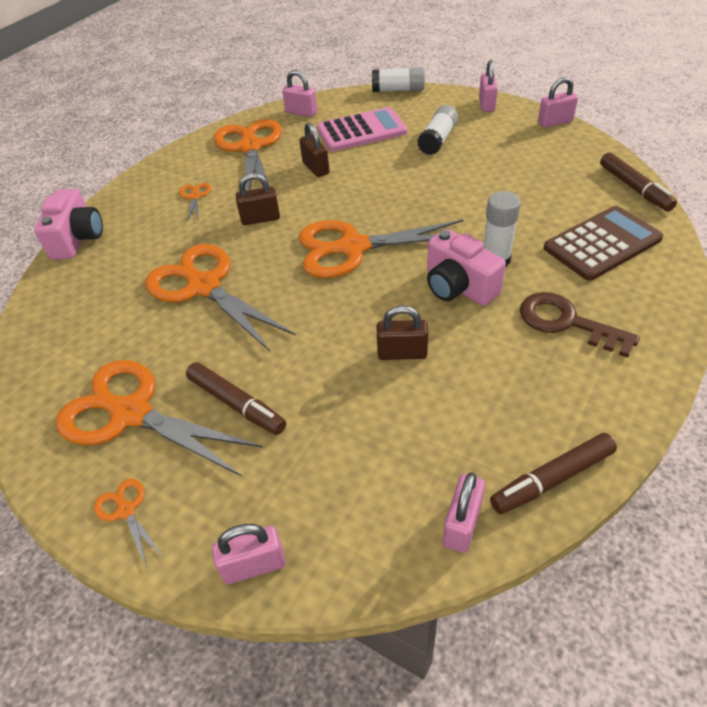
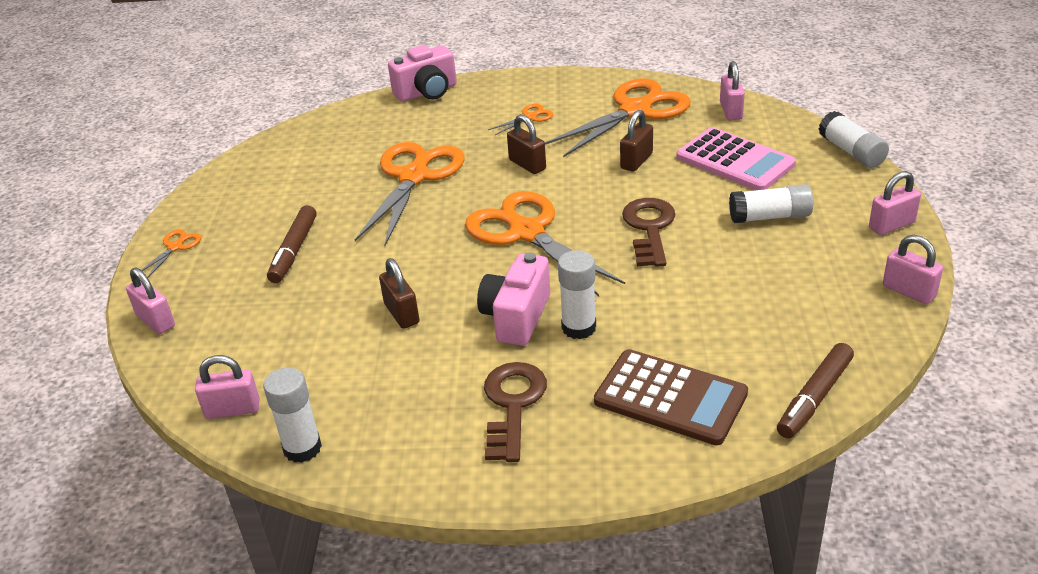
camera: 60 degrees right, 10 degrees down
(130, 413) = (259, 208): orange scissors -> none
(404, 190) = (649, 228): none -> brown key
(552, 479) = (302, 448): brown marker -> white glue stick

